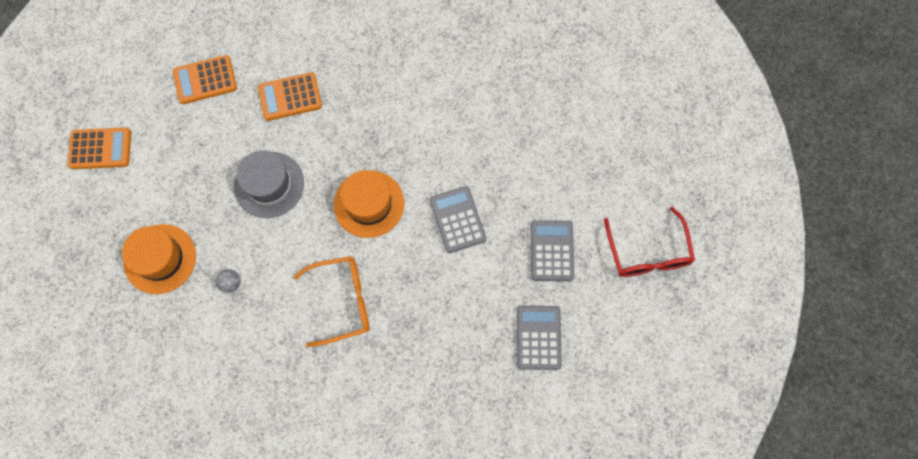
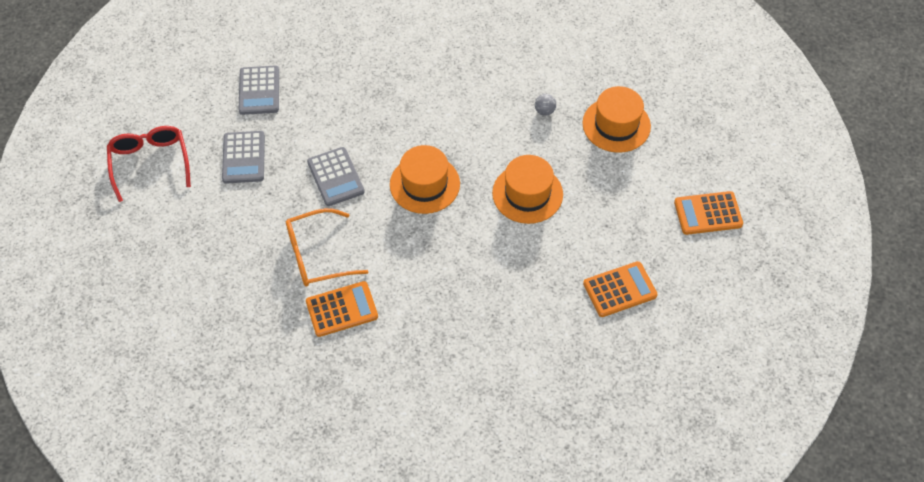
camera: 175 degrees right, 15 degrees down
(269, 184) = (527, 194): grey hat -> orange hat
(290, 97) = (523, 279): orange calculator -> orange calculator (342, 309)
(342, 301) = (439, 104): orange glasses -> orange glasses (317, 255)

